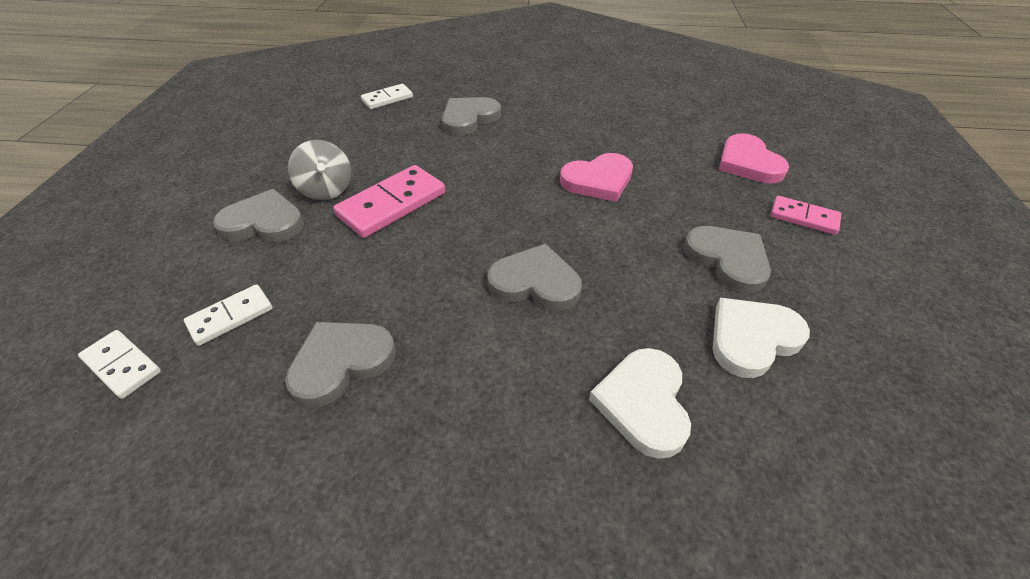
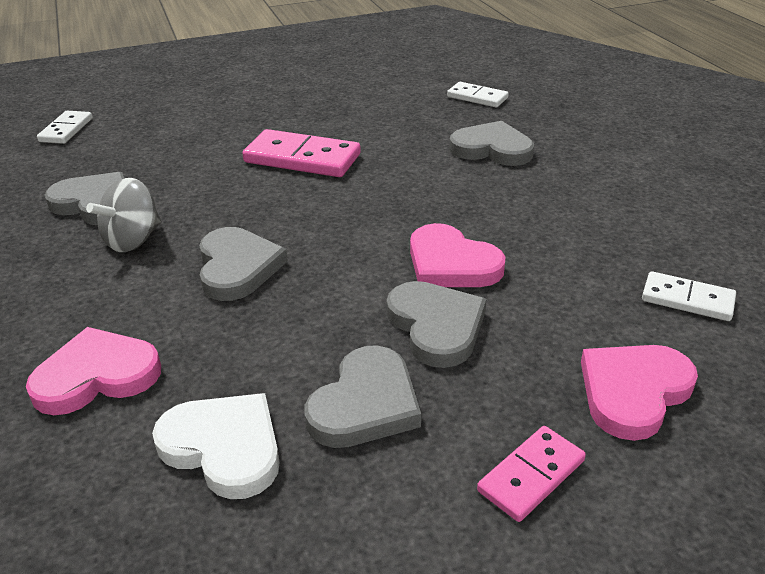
camera: 65 degrees right, 10 degrees down
(230, 316) = (125, 145): white domino -> white domino (687, 299)
(263, 222) = (236, 116): grey heart -> grey heart (436, 326)
(326, 190) = (299, 124): grey spinning top -> grey spinning top (133, 240)
(643, 403) = (97, 376): white heart -> pink heart
(804, 217) = (531, 476): pink domino -> pink domino turned 45 degrees clockwise

